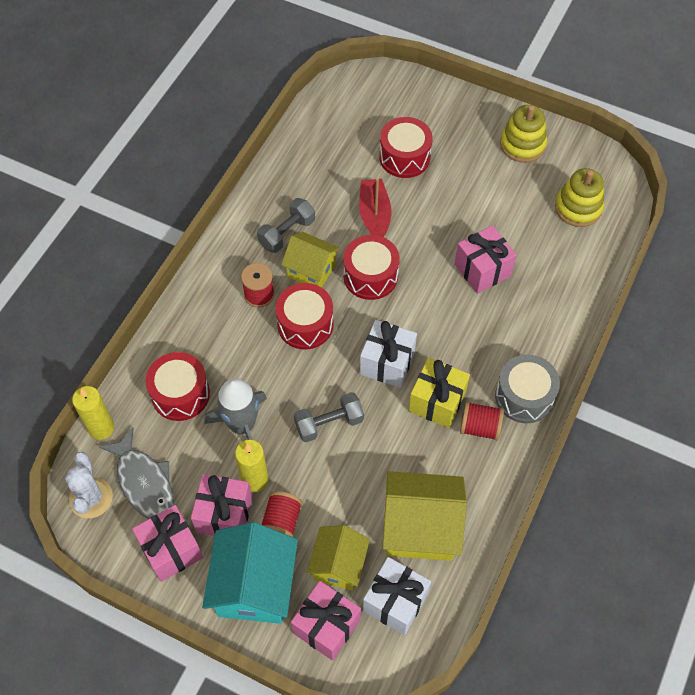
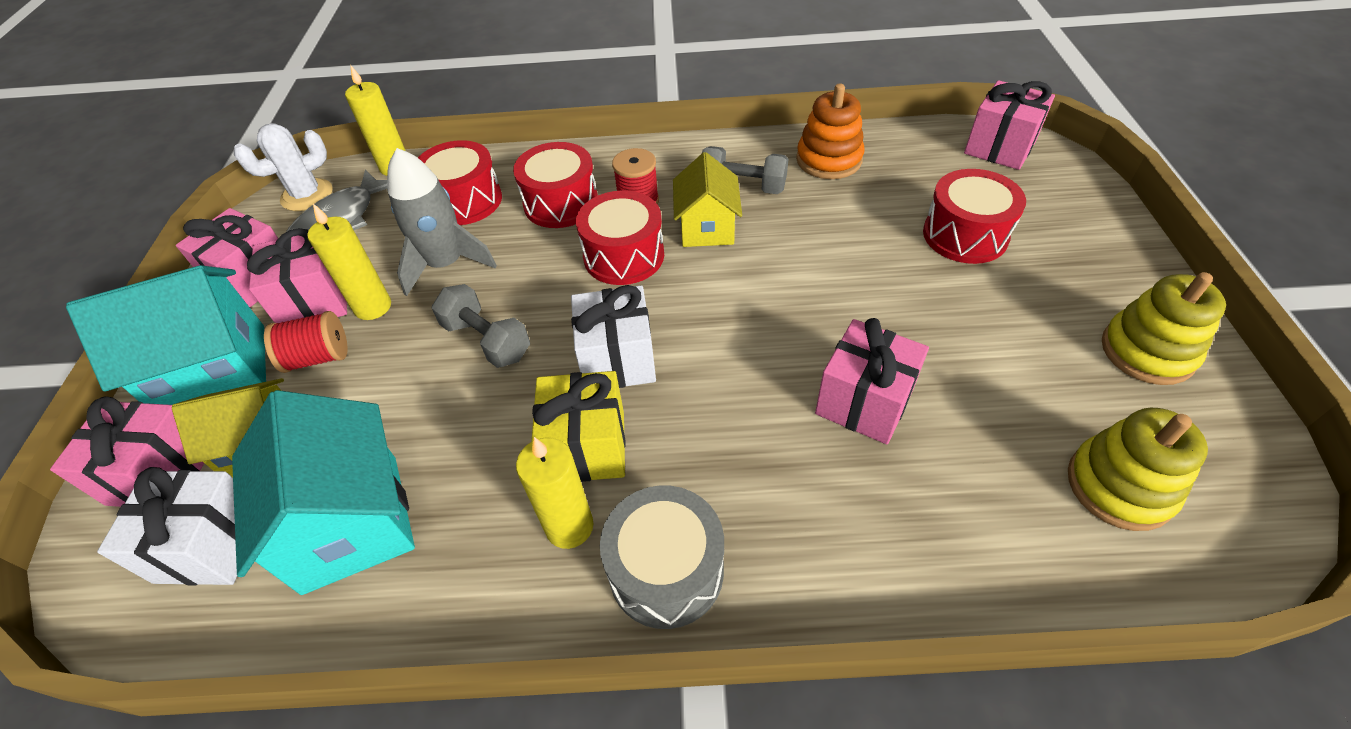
camera: 65 degrees right, 10 degrees down
(295, 177) = (829, 160): none -> orange stacking toy
(348, 93) = (999, 147): none -> pink gift
(370, 276) = (744, 283): red drum -> red drum (561, 203)
(374, 215) = (843, 247): red boat -> none
(420, 528) = (351, 522): yellow house -> turquoise house
(479, 427) = (569, 526): red spool -> yellow candle

